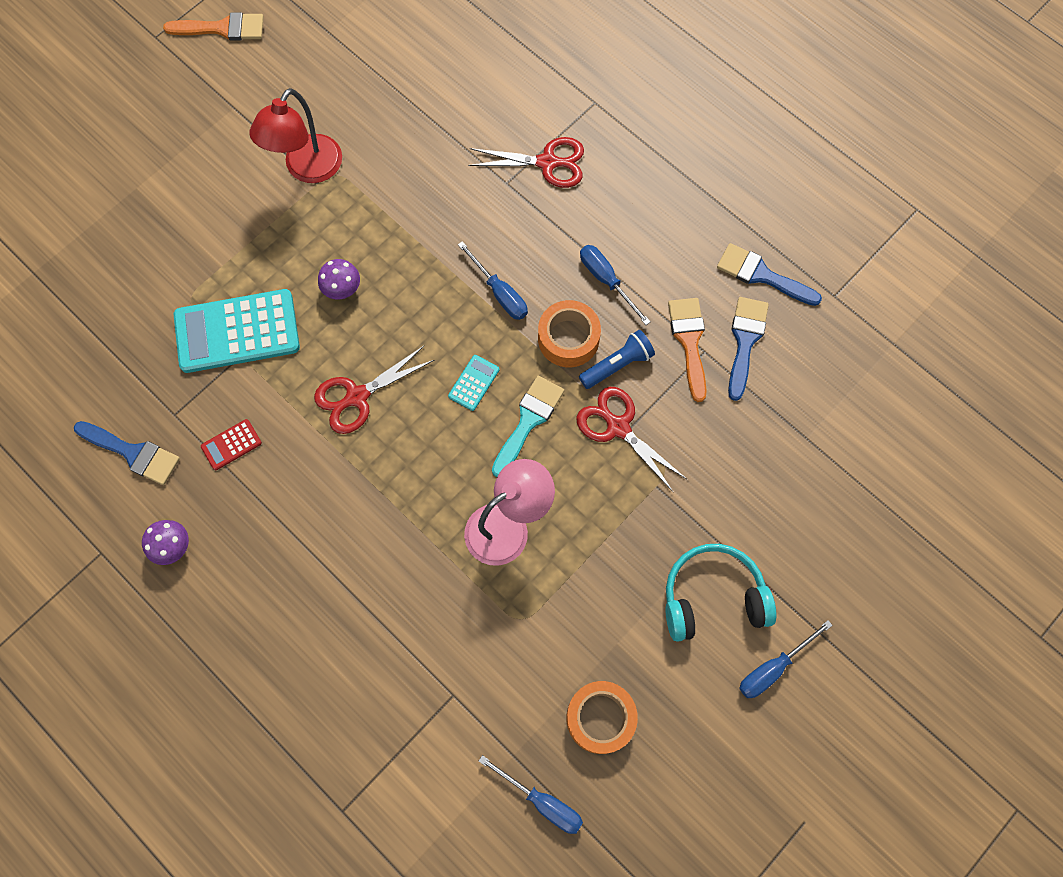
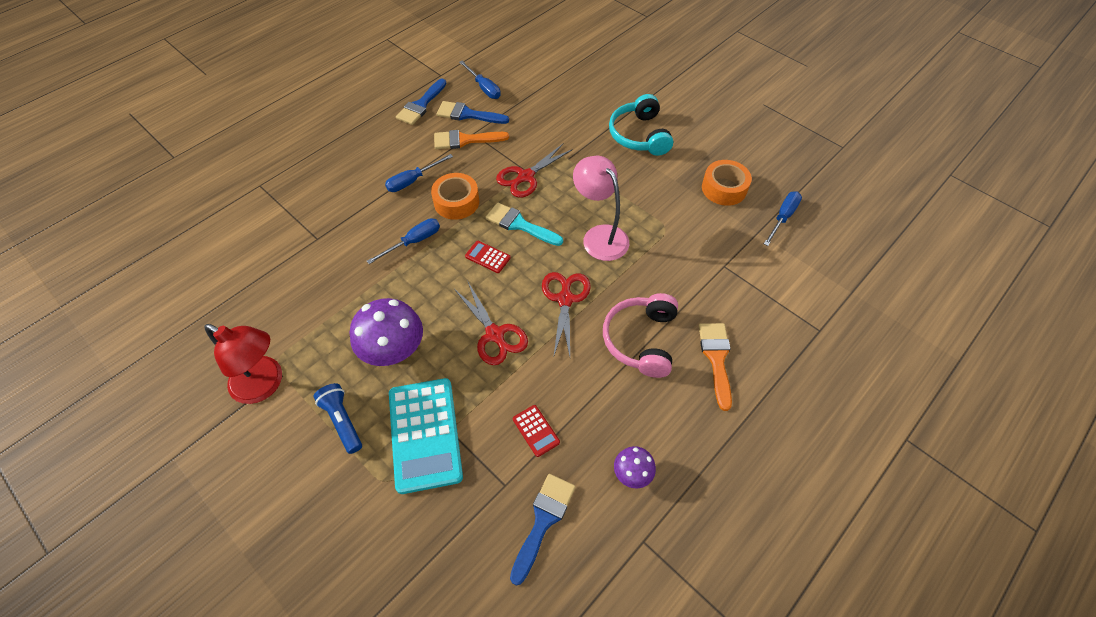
camera: 90 degrees left, 15 degrees down
(222, 28) = (67, 477): orange brush -> orange brush (716, 358)
(340, 569) = (641, 340): none -> pink headphones
(342, 289) = (394, 350): purple mushroom -> purple mushroom, size x1.90
(474, 383) = (487, 257): turquoise calculator -> red calculator
(547, 162) = (305, 213): red scissors -> red scissors (565, 299)
(617, 364) = (479, 176): blue flashlight -> blue flashlight (342, 421)
(773, 668) = (679, 112): blue screwdriver -> blue screwdriver (484, 88)

